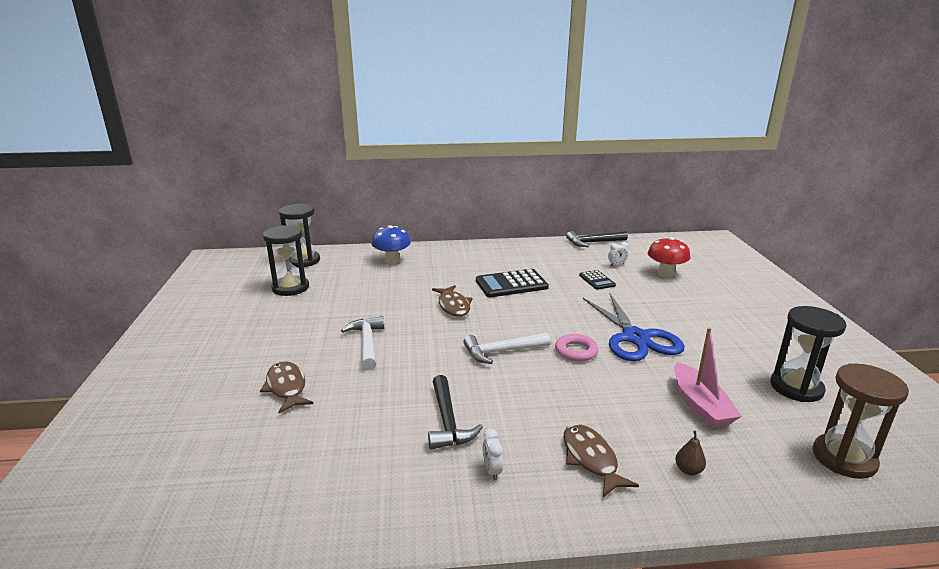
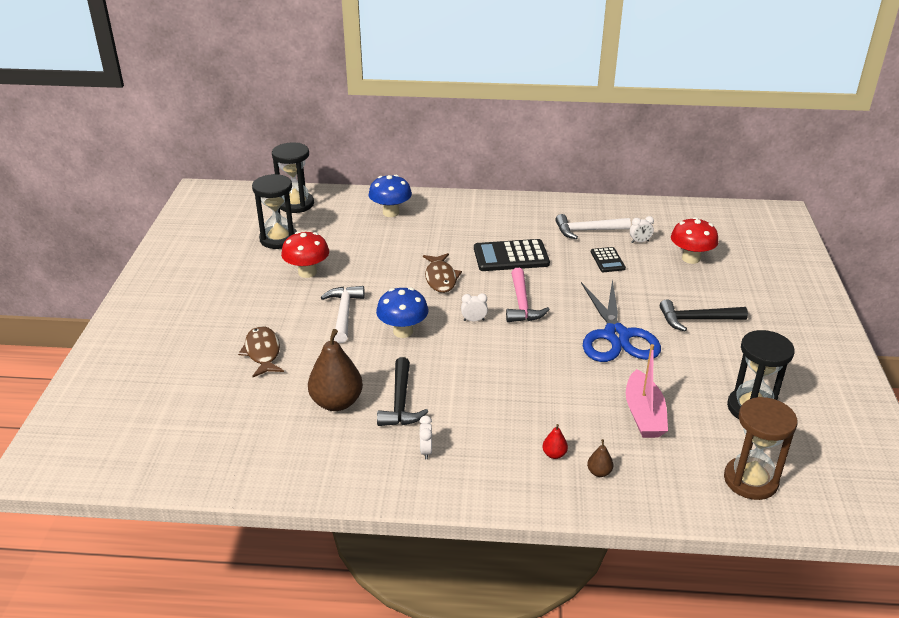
camera: 10 degrees right, 10 degrees up
(323, 312) = (307, 272): none -> red mushroom
(378, 430) = (336, 402): none -> brown pear
(431, 353) = (403, 331): none -> blue mushroom
(497, 337) = (474, 320): none -> white clock
(502, 351) = (473, 337): white hammer -> white hammer (587, 230)
(537, 320) = (522, 304): none -> pink hammer
(576, 351) = (547, 344): pink ring -> none
(591, 459) = (516, 452): brown fish -> none
(593, 242) = (627, 206): black hammer -> black hammer (697, 320)
(632, 456) = (554, 454): none -> red pear

